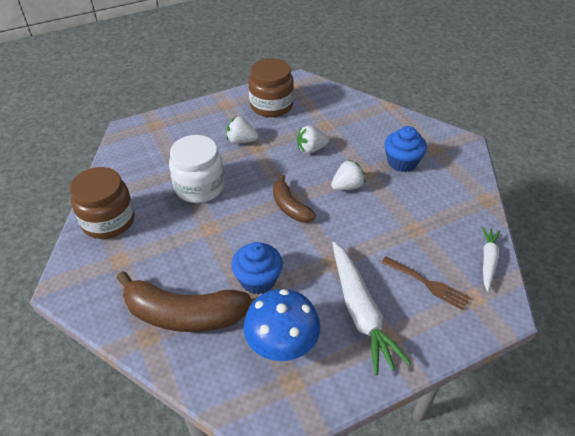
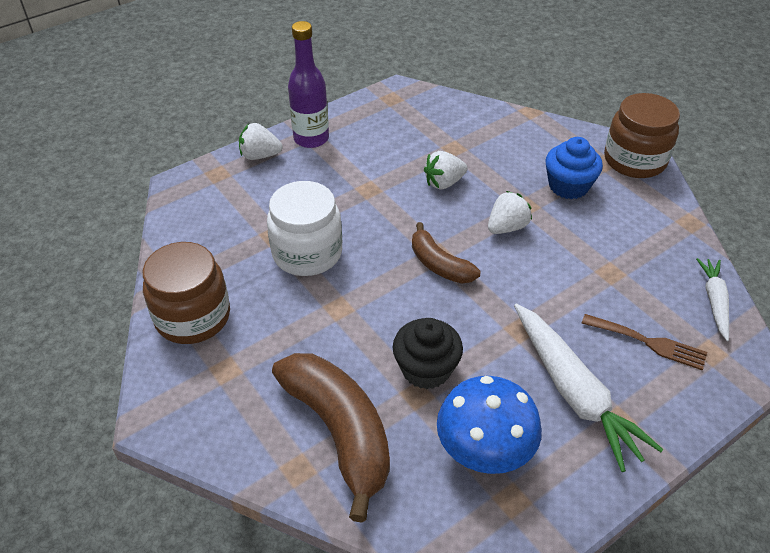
camera: 10 degrees left, 0 degrees up
(184, 314) = (339, 432): brown banana -> brown banana turned 120 degrees counterclockwise
(226, 108) = (311, 139): none -> purple bottle
(241, 141) = (346, 182): white strawberry -> white strawberry (260, 155)
(258, 280) = (426, 369): blue cupcake -> black cupcake
(271, 105) = (372, 129): brown jar -> brown jar (634, 160)

